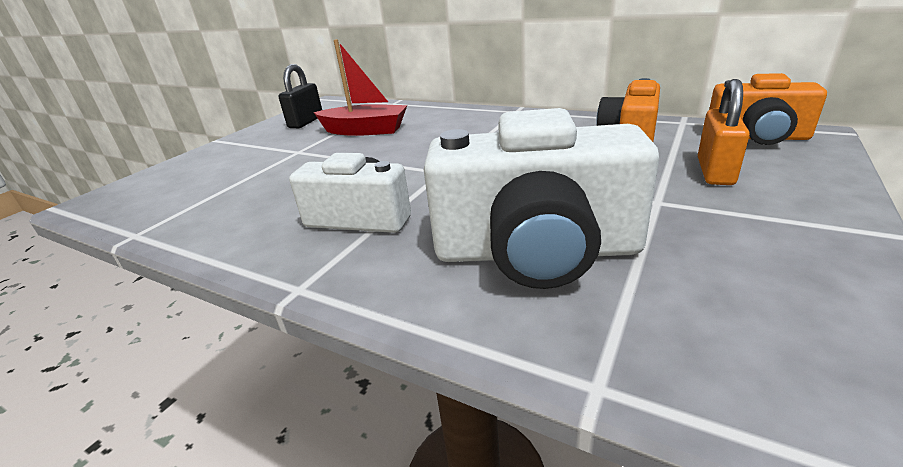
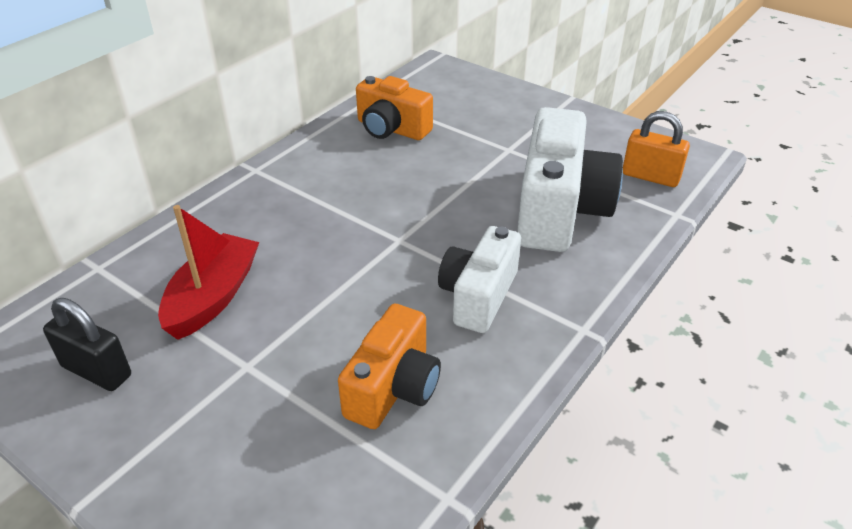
camera: 85 degrees left, 10 degrees up
(715, 171) = (475, 116): orange padlock -> orange padlock (650, 177)
(757, 137) = (428, 83): orange camera -> orange camera (393, 388)

